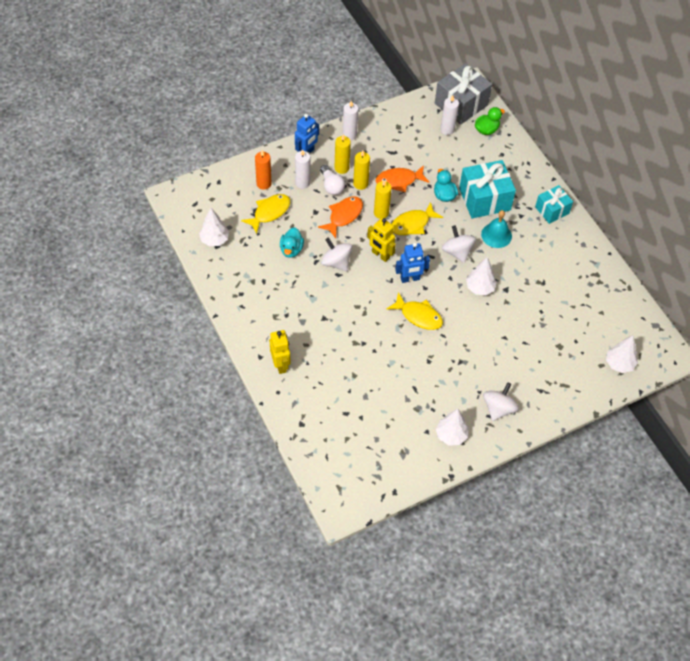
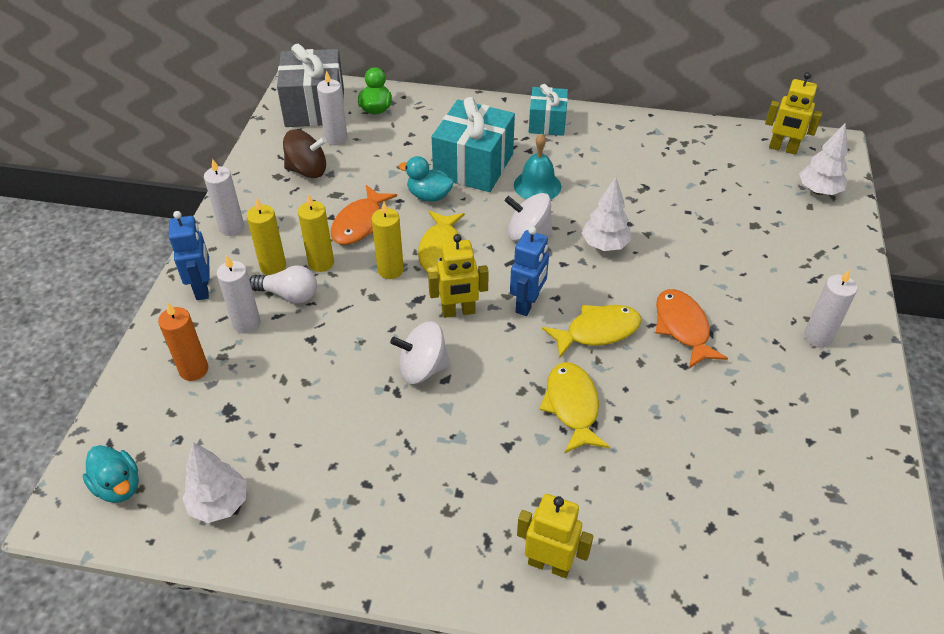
camera: 50 degrees left, 10 degrees down
(269, 212) = (251, 395): yellow fish -> yellow fish (572, 406)
(291, 250) = (346, 409): turquoise duck -> turquoise duck (118, 486)
(343, 216) = (352, 312): orange fish -> orange fish (682, 328)
(413, 135) = (307, 170): none -> brown spinning top
(451, 435) = (834, 416): white tree -> none
(498, 408) = (817, 337): white spinning top -> white candle
(642, 331) = (783, 149): none -> yellow robot

